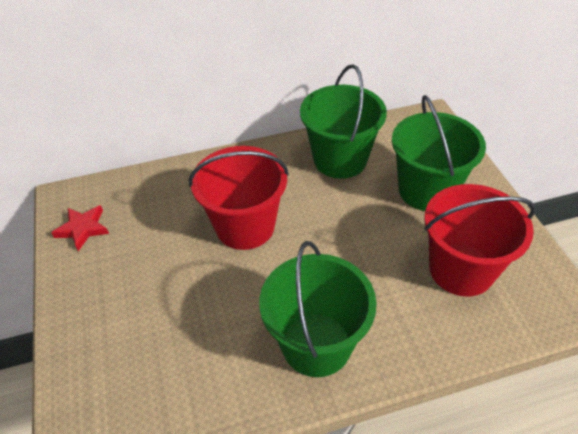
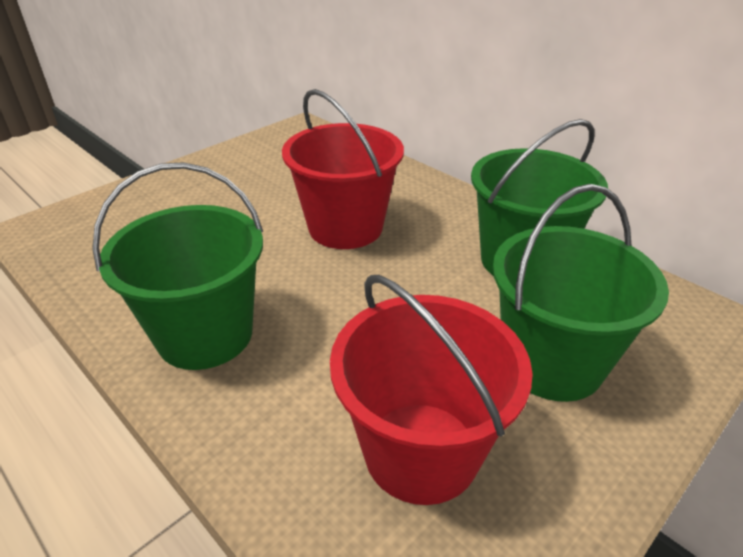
camera: 60 degrees right, 10 degrees down
(83, 229) = (273, 146): red star -> none

